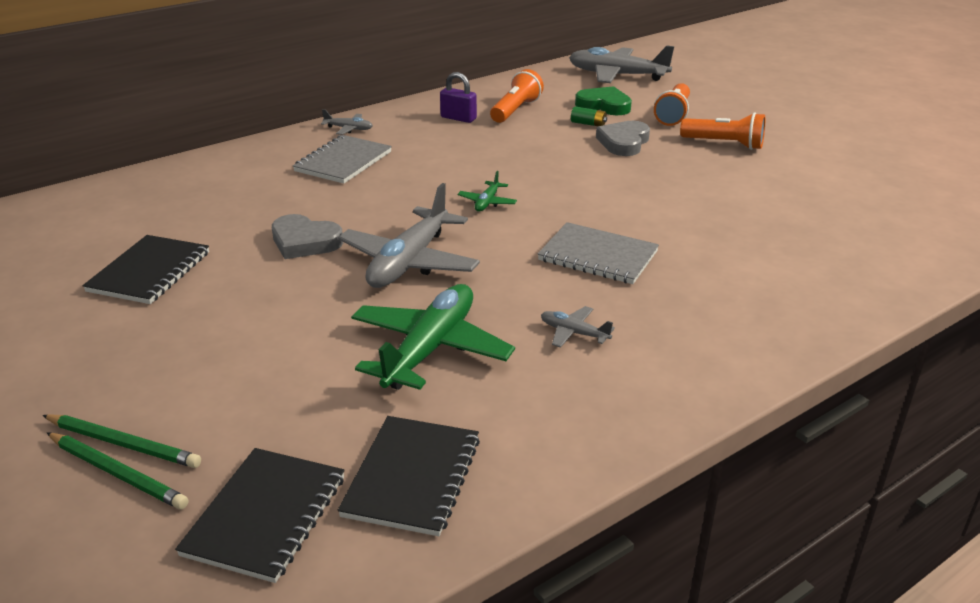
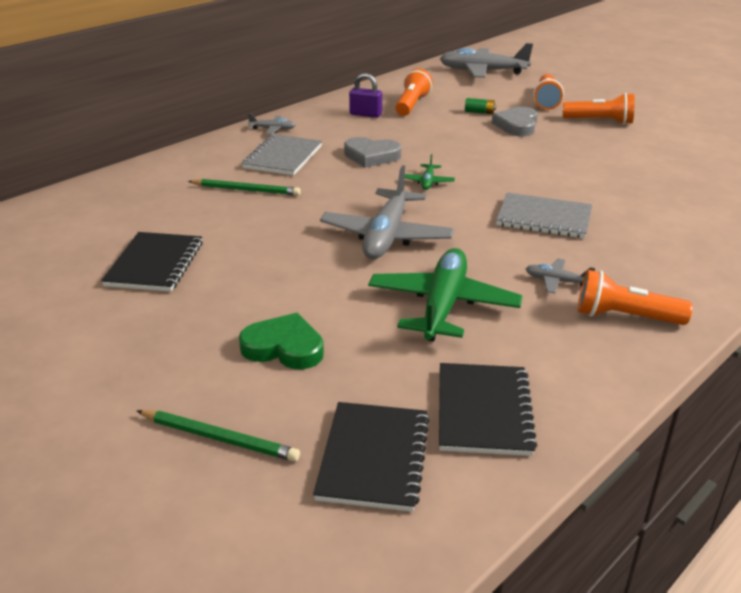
camera: 10 degrees left, 0 degrees up
(123, 443) = (211, 412): green pencil -> green pencil (246, 190)
(305, 242) = (284, 227): grey heart -> grey heart (371, 156)
(604, 105) = (485, 97): green heart -> green heart (284, 347)
(631, 383) = (625, 317): none -> orange flashlight

